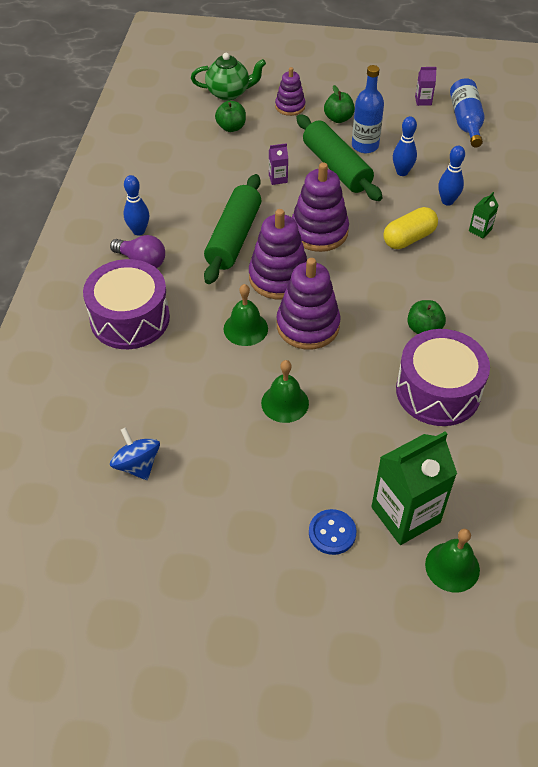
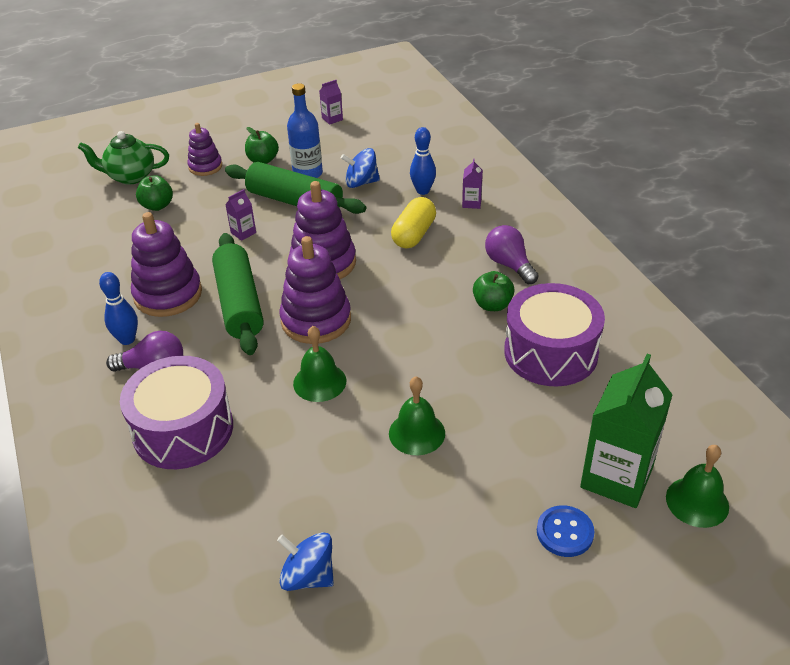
camera: 30 degrees left, 10 degrees down
(229, 93) = (130, 176): green teapot -> green teapot turned 150 degrees counterclockwise
(308, 325) = (381, 351): purple stacking toy -> purple stacking toy (168, 294)
(402, 172) = (361, 182): blue bowling pin -> blue spinning top
(466, 121) = (385, 122): blue bottle -> none
(466, 301) = (509, 265): none -> purple light bulb
(480, 230) = (471, 203): green carton -> purple carton

